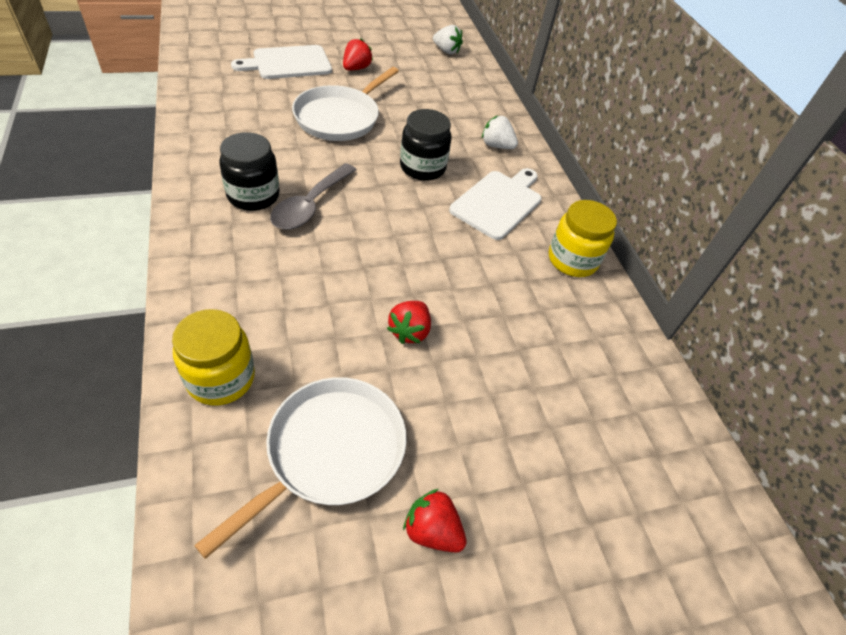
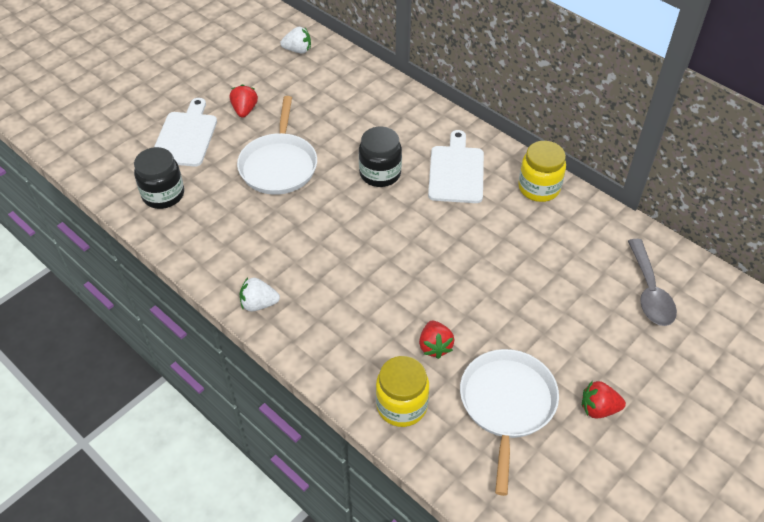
camera: 25 degrees left, 0 degrees up
(253, 195) = (286, 270): black jar -> black jar (163, 195)
(288, 63) = (186, 136): white cutting board -> white cutting board turned 150 degrees clockwise
(310, 205) = (333, 253): grey spoon -> grey spoon (649, 292)
(409, 331) = (483, 303): red strawberry -> red strawberry (435, 346)
(496, 146) = (414, 122): white strawberry -> white strawberry (259, 304)

